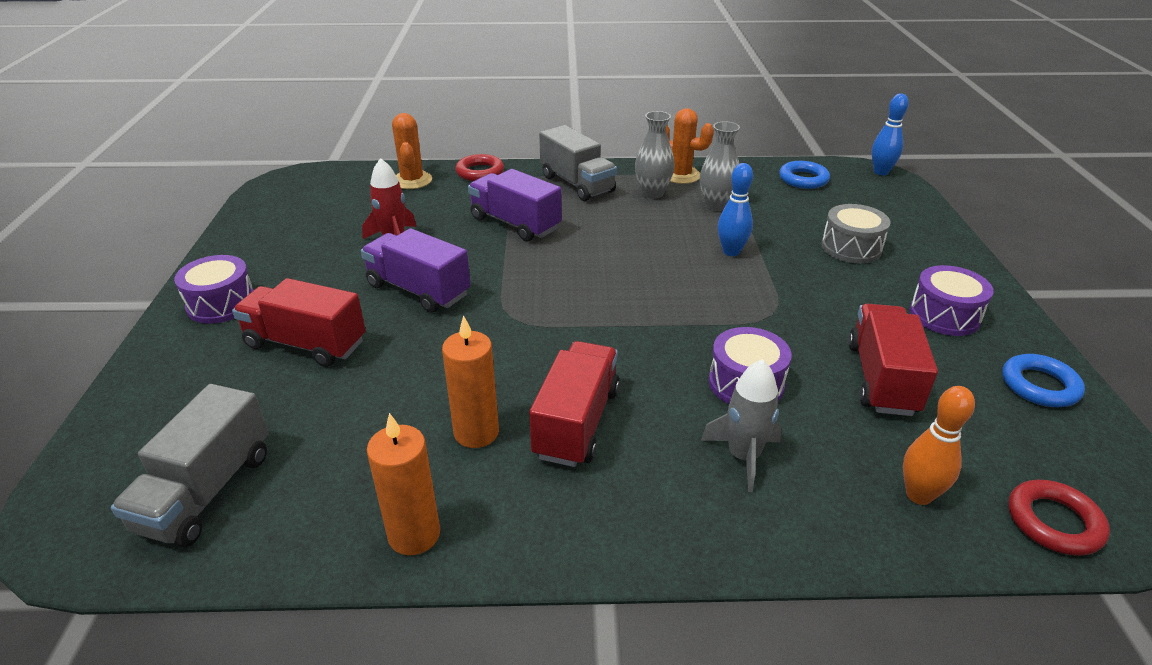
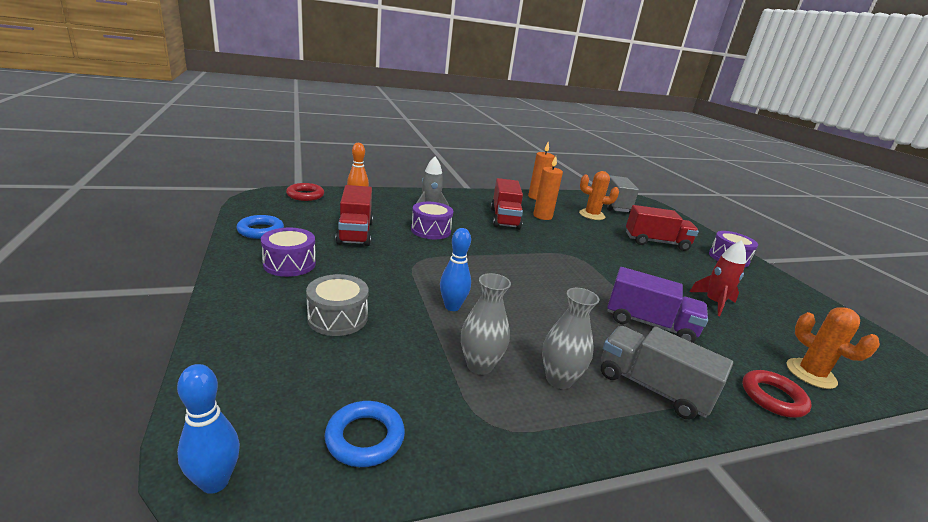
camera: 160 degrees right, 10 degrees down
(418, 290) = (644, 268): purple truck -> none
(680, 175) = (544, 423): orange cactus -> orange cactus (591, 215)

